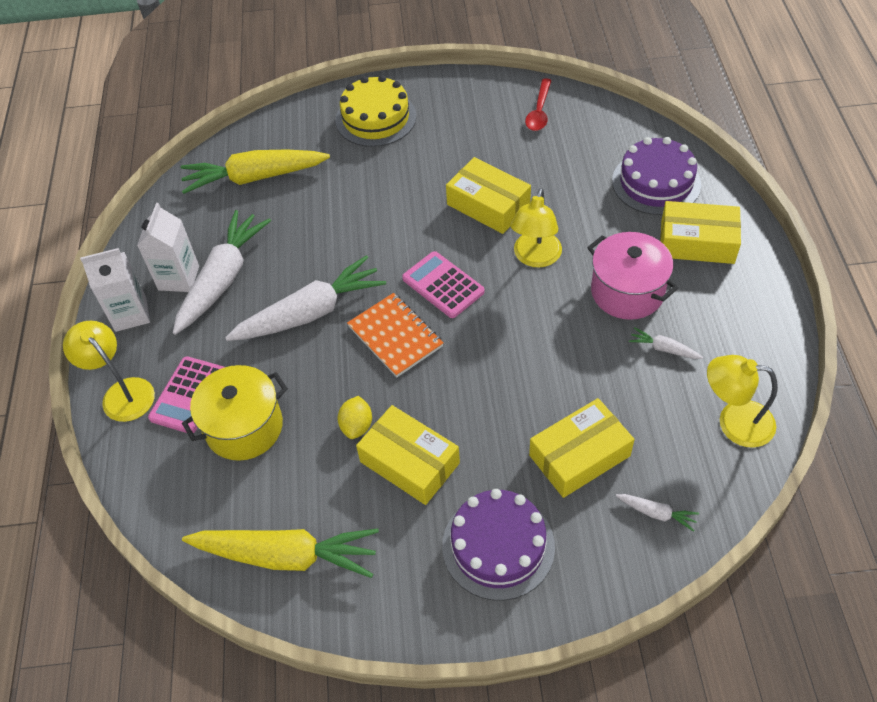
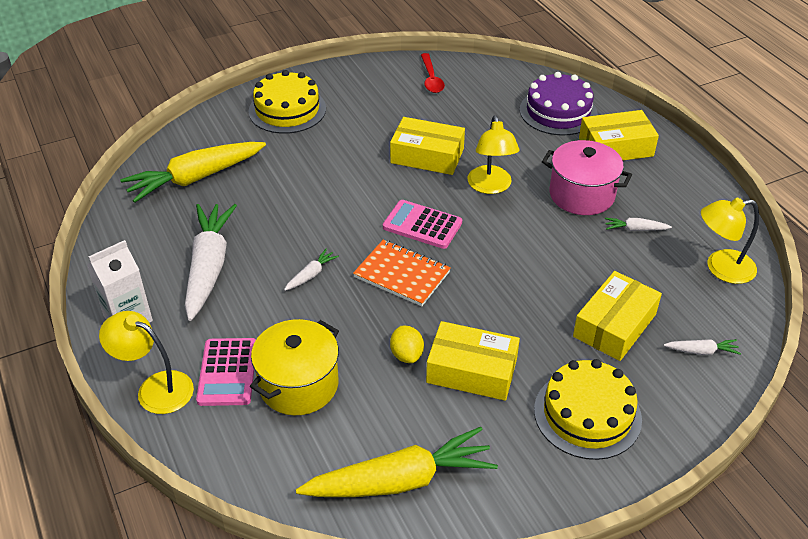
camera: 25 degrees left, 10 degrees down
(179, 278) = (162, 276): white carton -> none
(310, 313) = (311, 275): white carrot -> white carrot, size x0.42
(498, 546) = (587, 414): purple cake -> yellow cake

